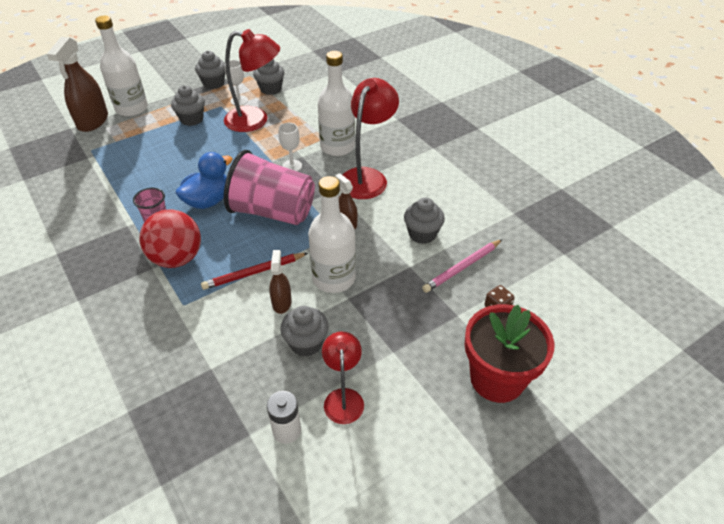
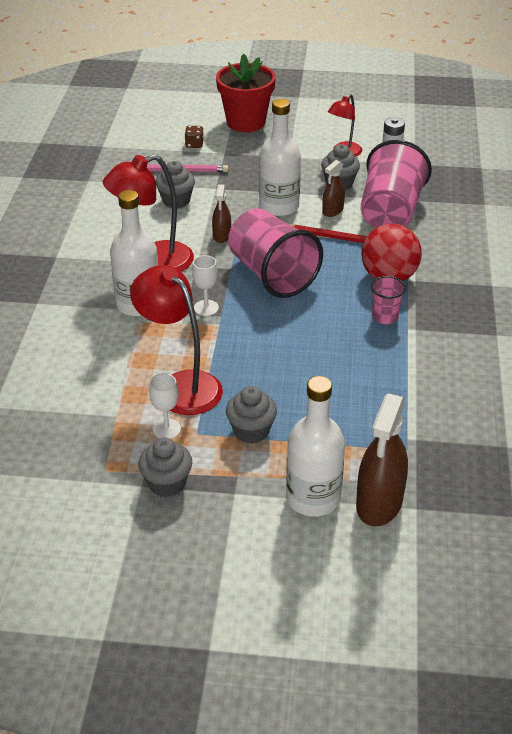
camera: 140 degrees left, 5 degrees down
(93, 121) = (379, 503): brown spray bottle -> brown spray bottle turned 150 degrees clockwise
(208, 201) = (320, 314): blue duck -> none
(225, 334) = (390, 212): none -> pink cup
(270, 89) = (108, 426): grey cupcake -> none

